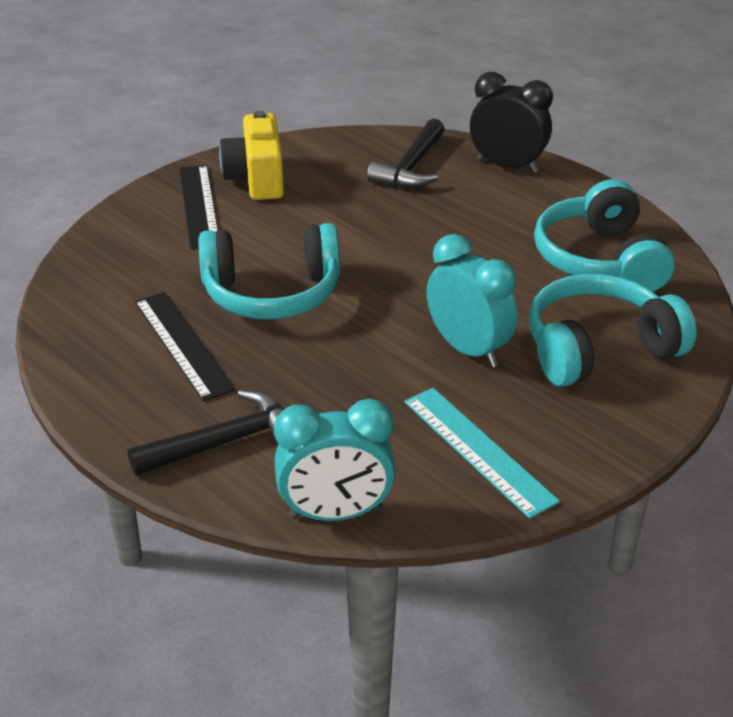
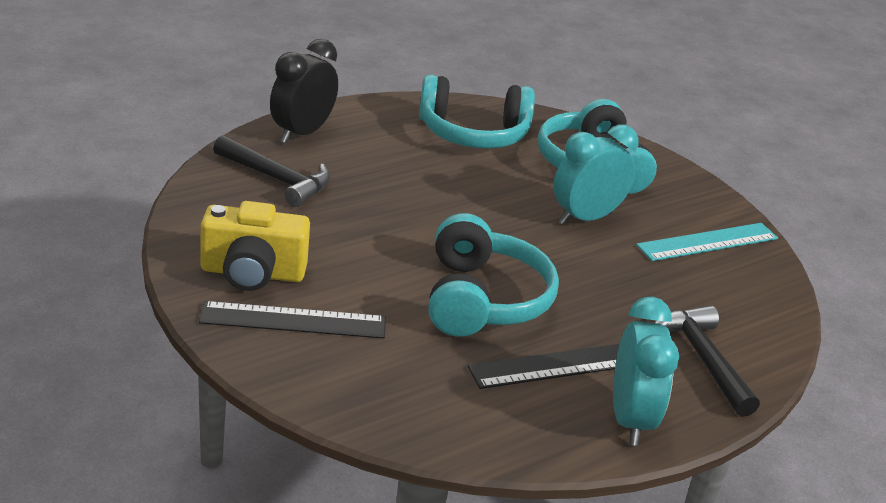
camera: 85 degrees left, 5 degrees down
(335, 513) = (782, 318): turquoise clock -> turquoise clock (630, 419)

